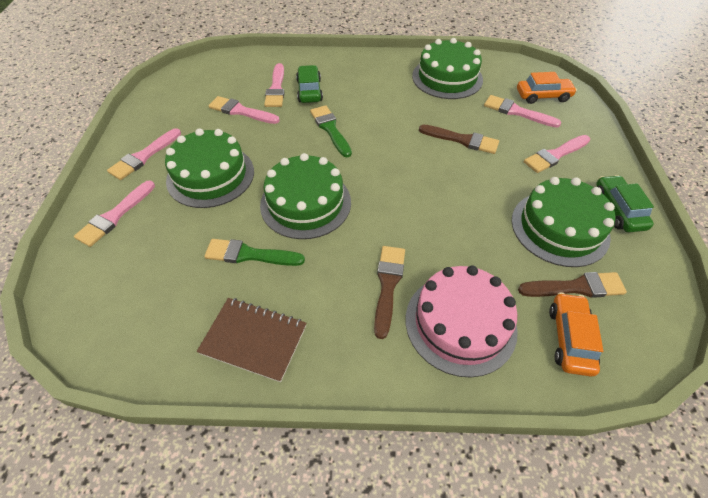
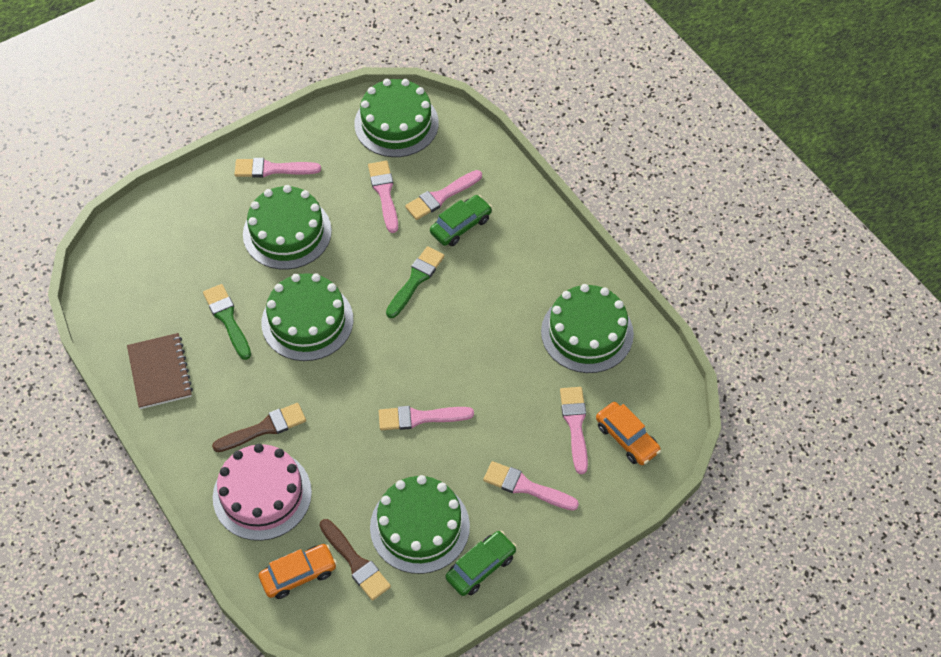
camera: 55 degrees right, 5 degrees up
(115, 216) = (199, 204): pink brush -> pink brush (420, 418)
(193, 81) = (396, 123): none -> green cake
(462, 140) = (486, 396): brown brush -> none

